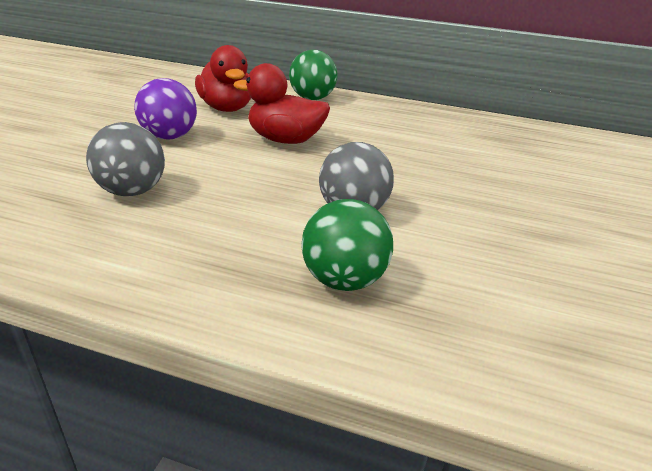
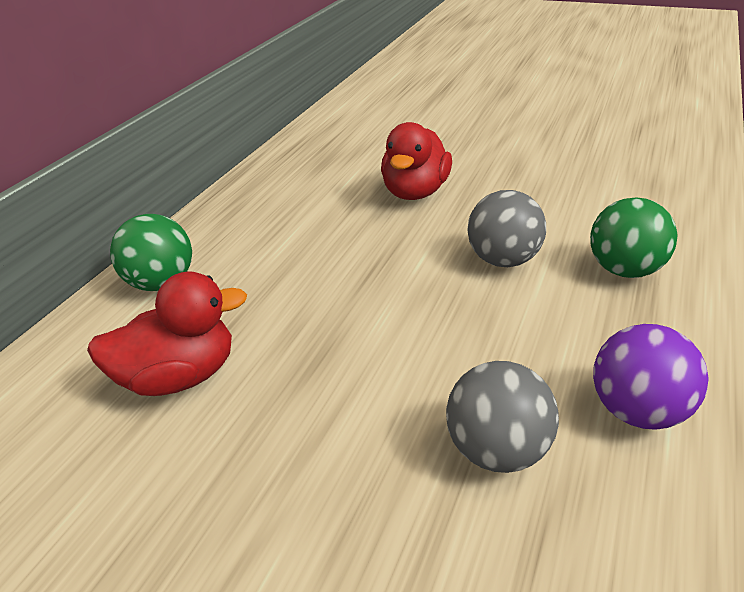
camera: 80 degrees left, 5 degrees up
(169, 137) = (298, 436): purple ball -> purple ball (637, 410)
(285, 140) = (321, 307): red duck -> red duck (415, 192)

